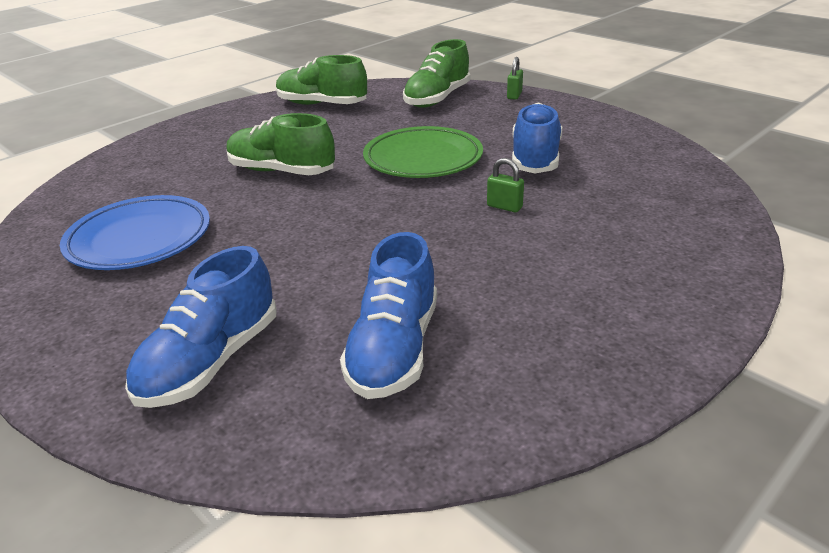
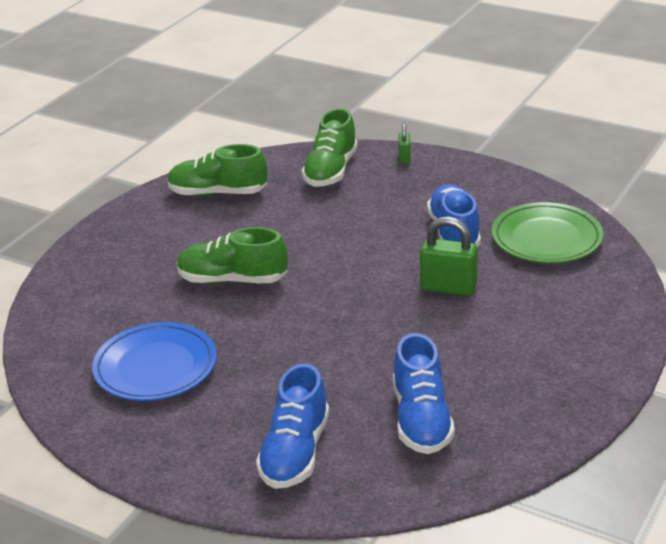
camera: 15 degrees left, 0 degrees up
(423, 159) = (355, 247): green plate -> green plate (546, 239)
(504, 207) = (448, 288): green padlock -> green padlock, size x1.87

